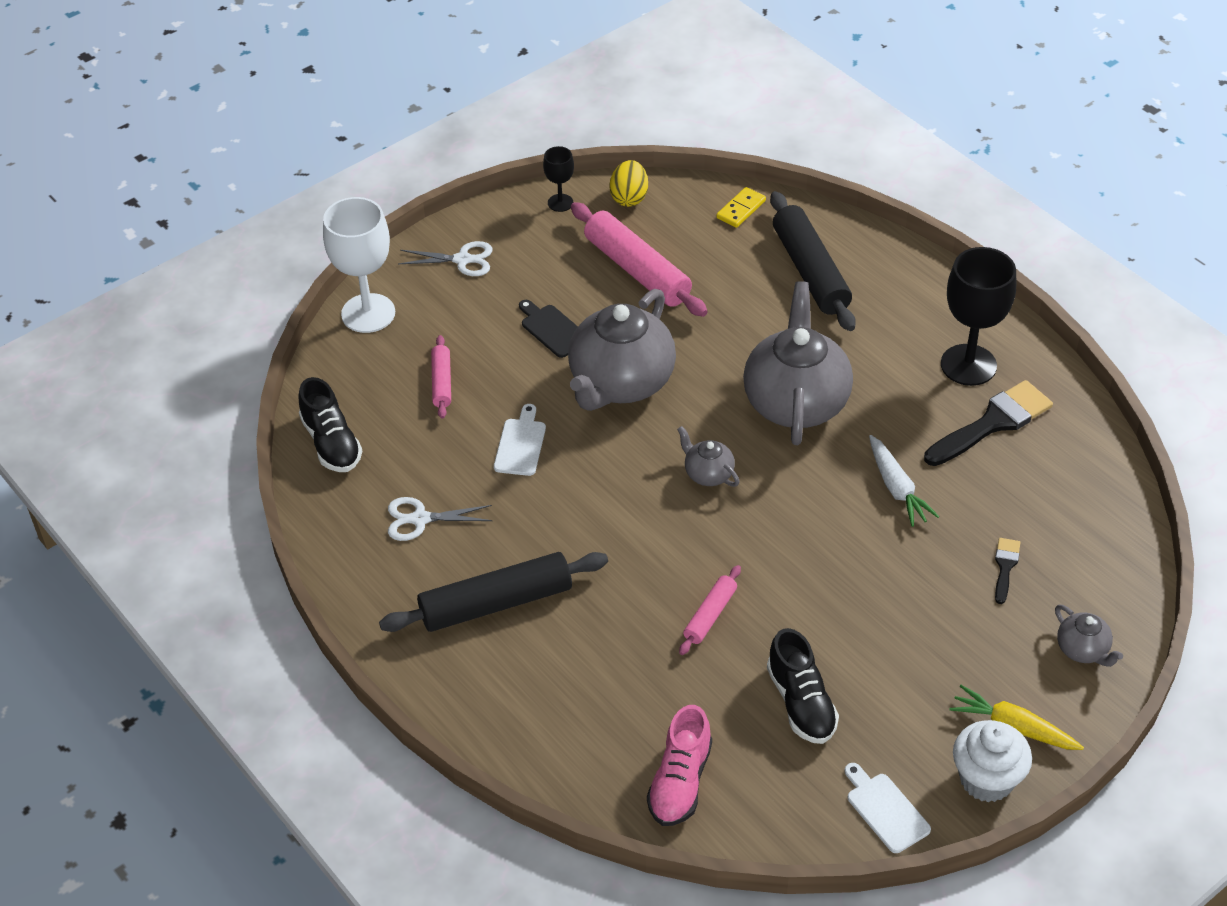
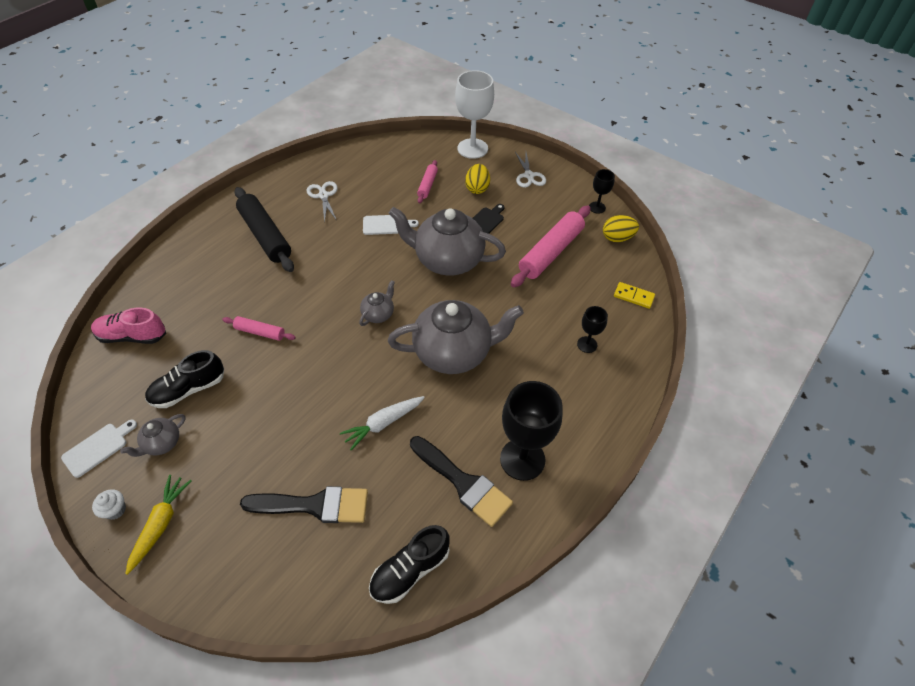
camera: 75 degrees right, 5 degrees up
(331, 443) = (373, 154): black shoe -> black shoe (410, 570)
(442, 382) = (427, 185): pink rolling pin -> pink rolling pin turned 60 degrees counterclockwise
(471, 324) = (477, 188): none -> yellow egg
(810, 271) = (587, 344): black rolling pin -> black goblet
(986, 779) = (115, 510): white cupcake -> white cupcake, size x0.52
(1005, 567) = (314, 505): black brush -> black brush, size x1.99
(1083, 650) = (233, 571): grey teapot -> grey teapot (162, 443)

